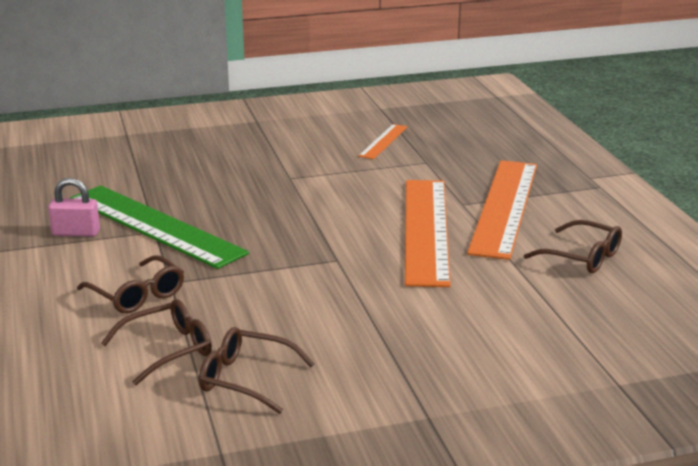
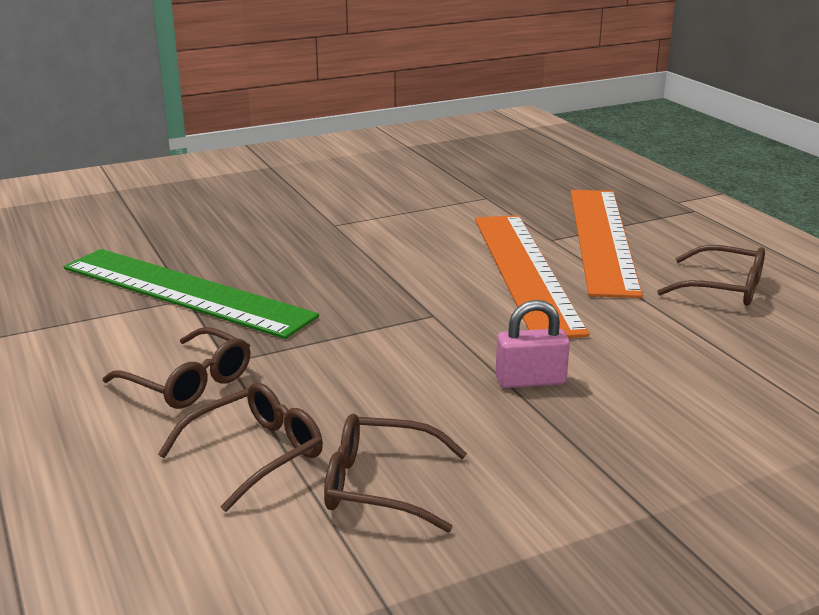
camera: 10 degrees left, 0 degrees up
(76, 233) = (82, 309): pink padlock -> pink padlock (530, 380)
(383, 141) = (427, 179): orange ruler -> none

